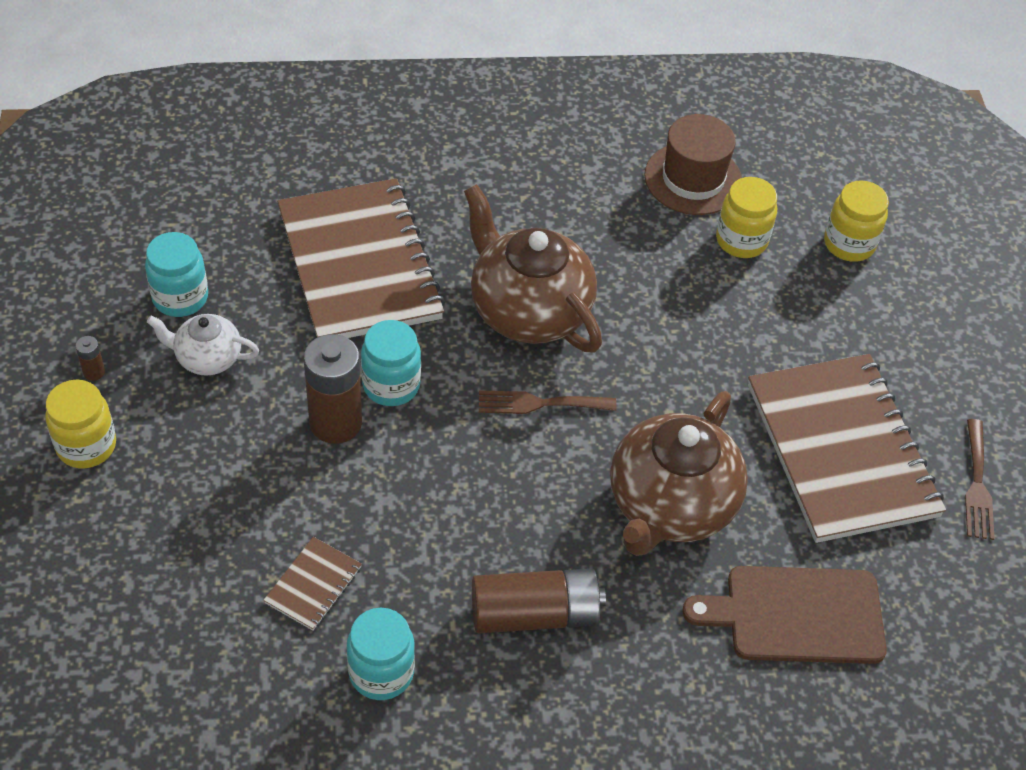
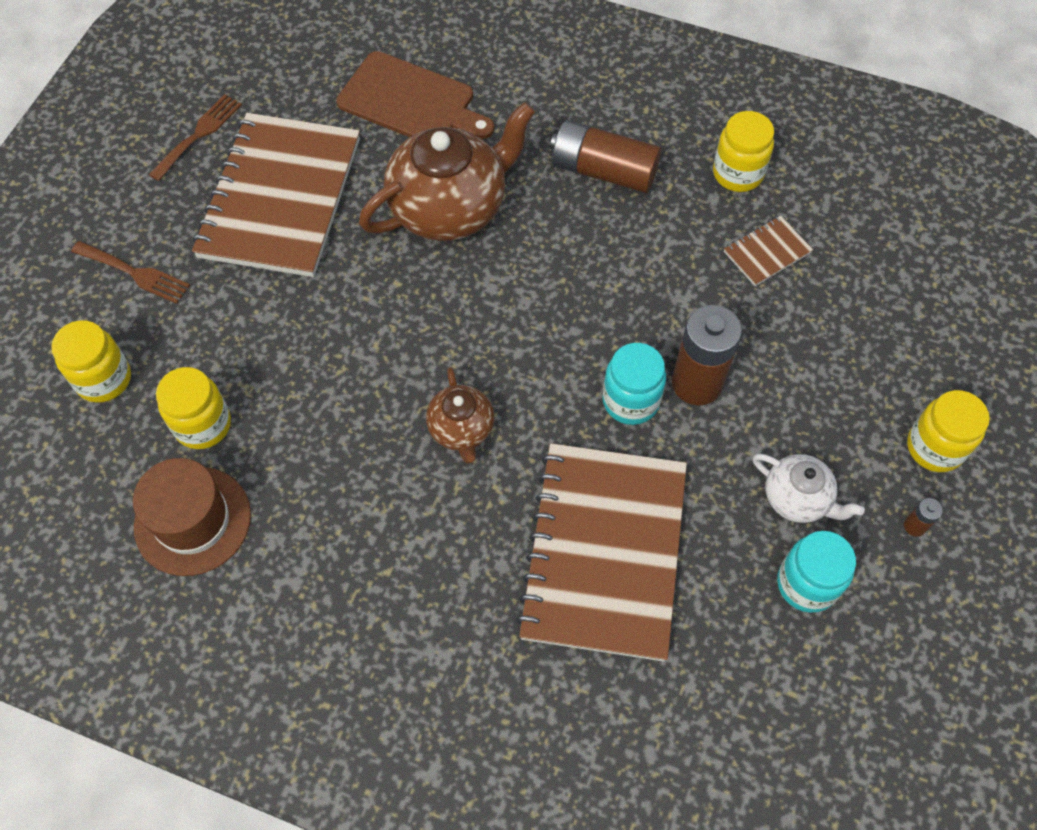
camera: 150 degrees left, 10 degrees up
(381, 672) = (737, 173): turquoise jar -> yellow jar
(528, 310) = (461, 430): brown teapot -> brown teapot, size x0.52
(539, 403) = (505, 332): brown fork -> brown fork (135, 273)

